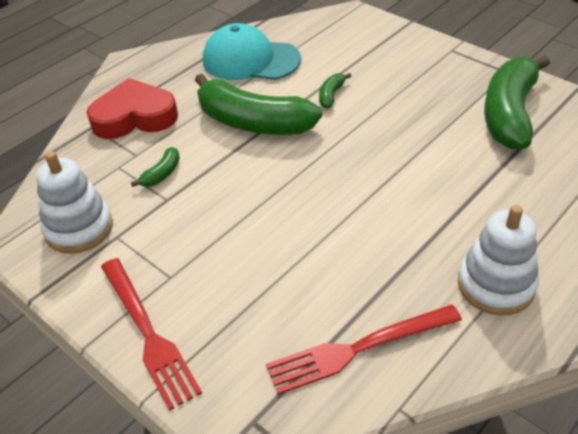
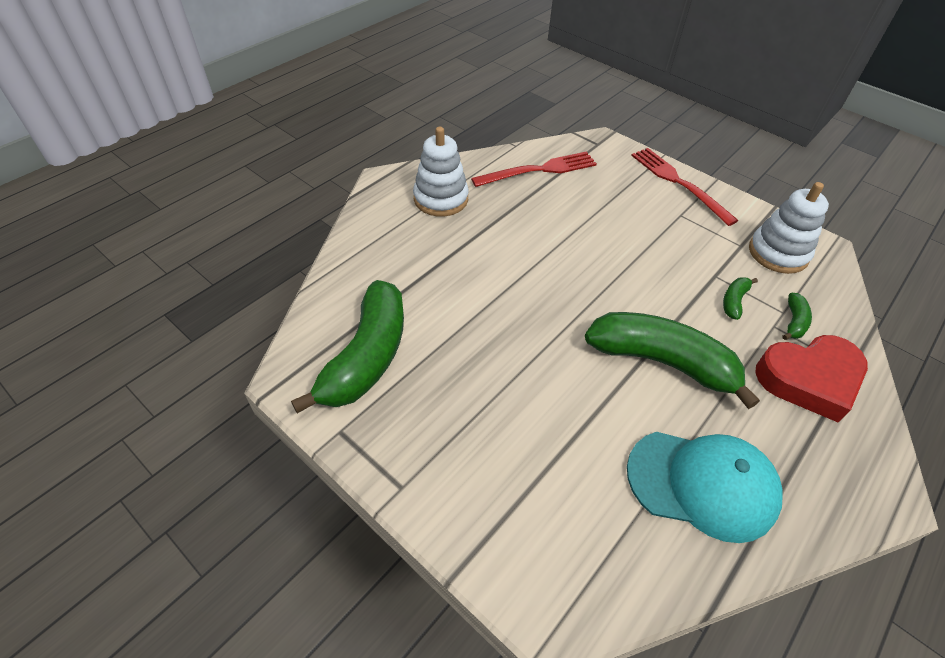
camera: 175 degrees right, 5 degrees up
(331, 95) = (575, 401): green banana -> green banana (794, 322)

